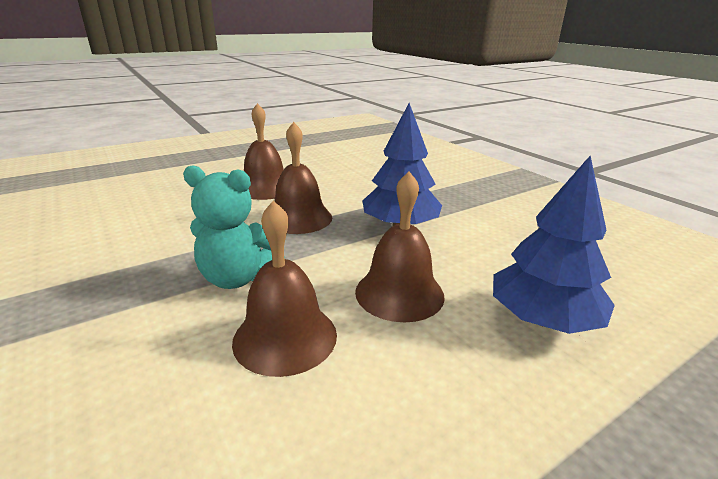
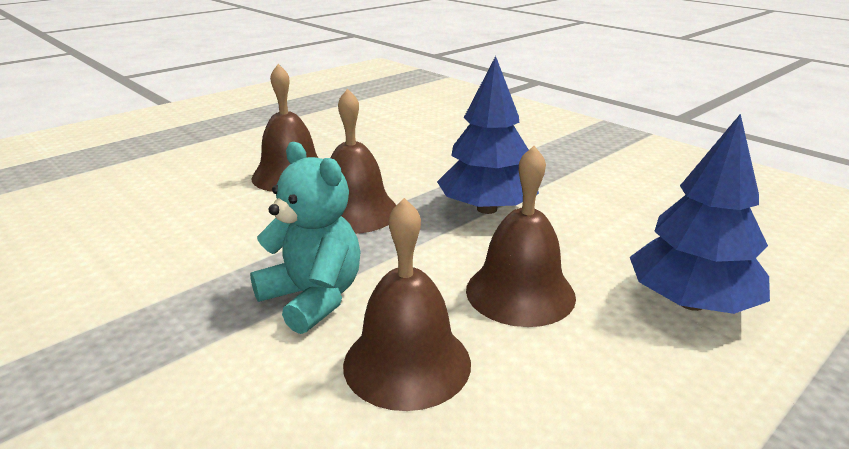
camera: 10 degrees left, 0 degrees up
(238, 278) = (313, 298): turquoise teddy bear -> turquoise teddy bear turned 135 degrees counterclockwise

